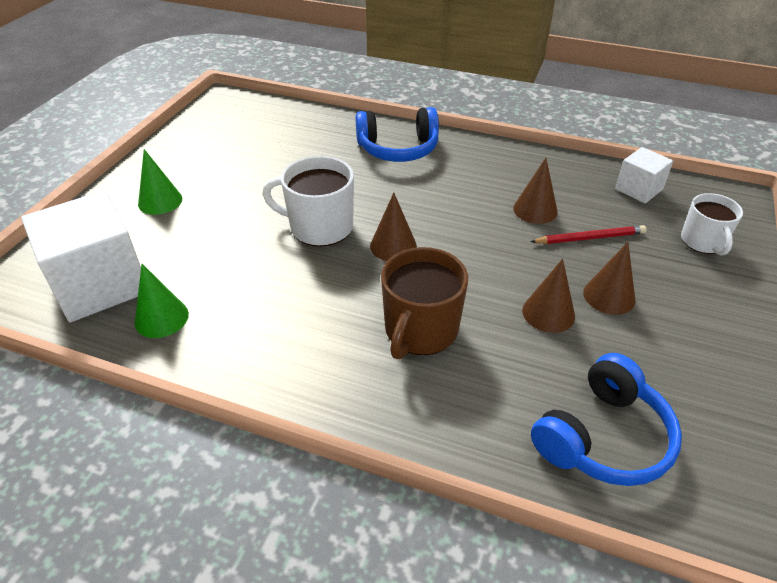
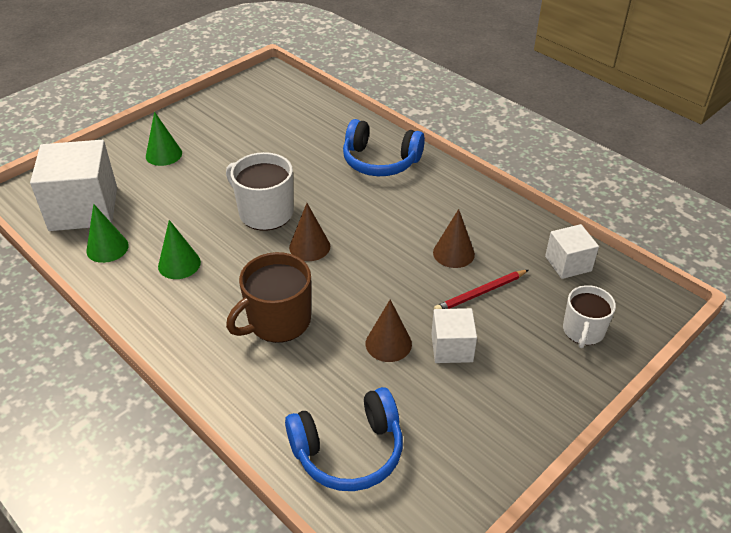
camera: 25 degrees right, 0 degrees up
(263, 308) = (179, 264): none -> green cone
(590, 238) = (480, 293): red pencil -> red pencil turned 135 degrees clockwise
(609, 296) = (452, 348): brown cone -> white cube

